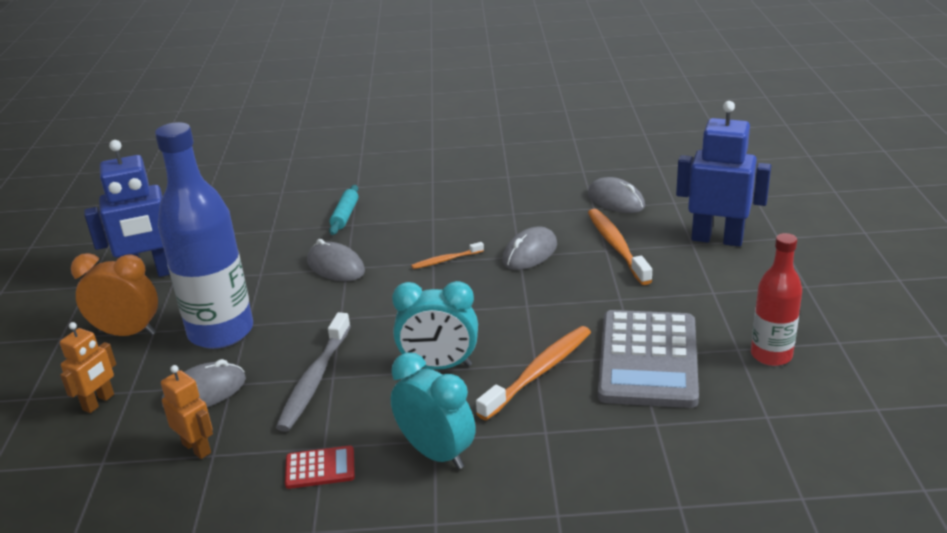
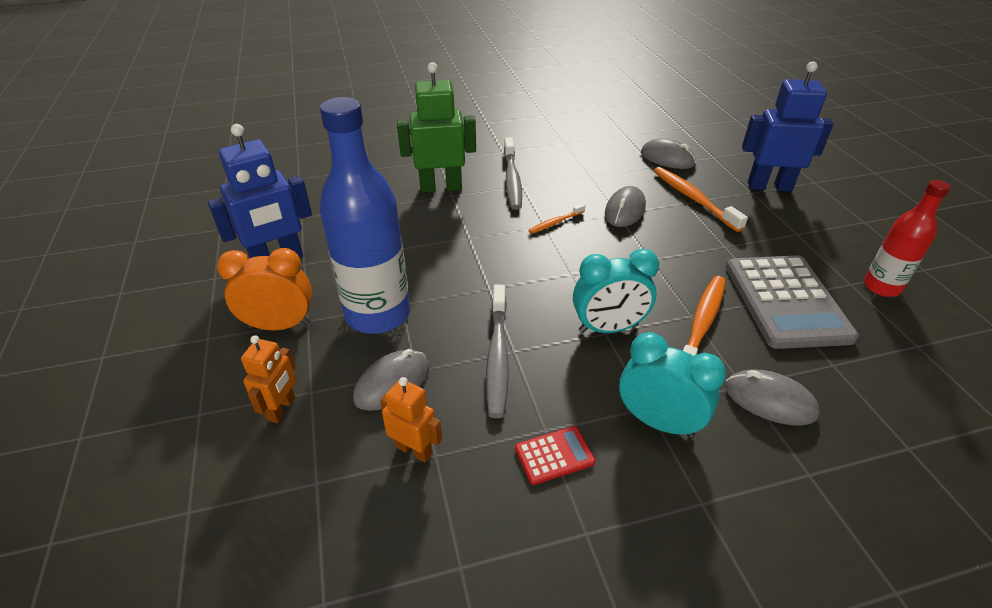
camera: 15 degrees left, 10 degrees up
(335, 267) = (457, 237): grey mouse -> grey mouse (769, 401)
(345, 215) = (441, 187): turquoise rolling pin -> green robot
(425, 212) = (512, 179): none -> grey toothbrush

